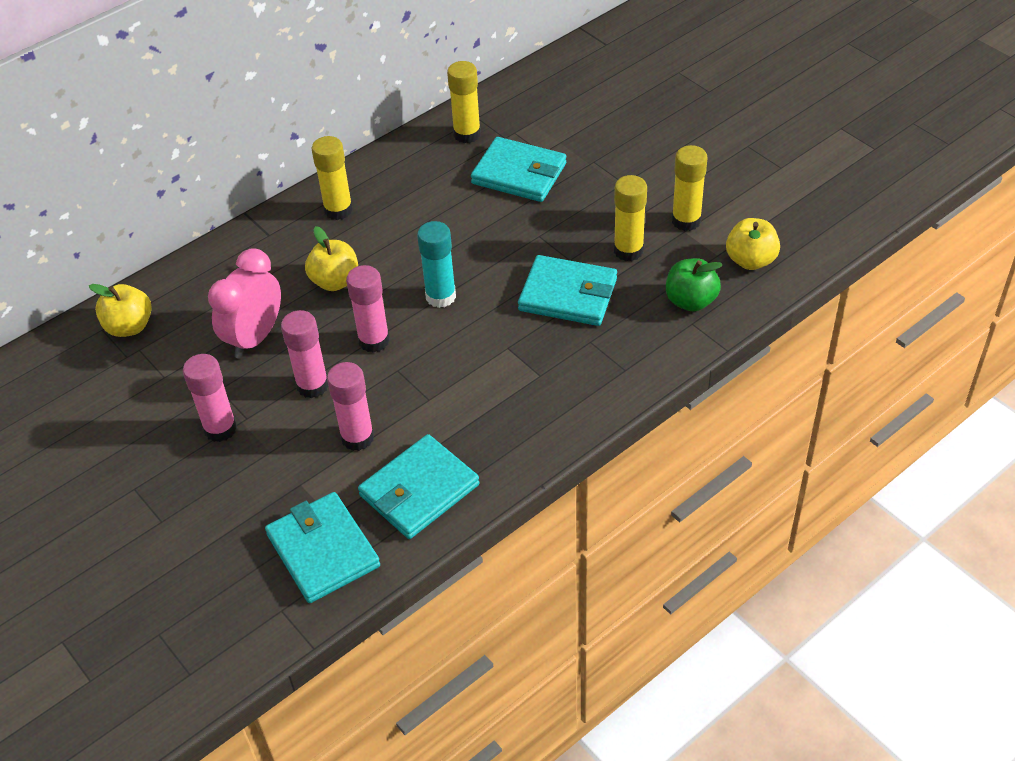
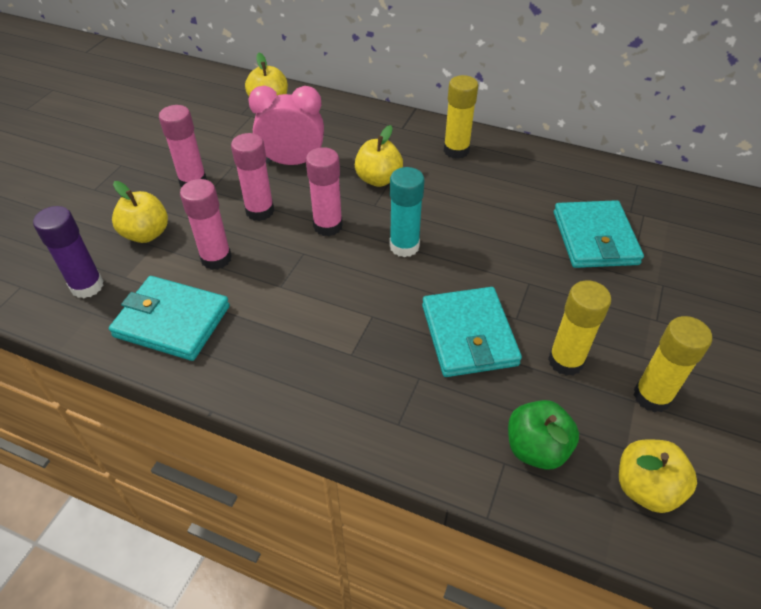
camera: 60 degrees right, 0 degrees up
(277, 486) = (146, 234): none -> yellow apple
(323, 550) = (87, 286): turquoise wallet -> purple glue stick
(467, 134) = (610, 186): yellow glue stick -> none

